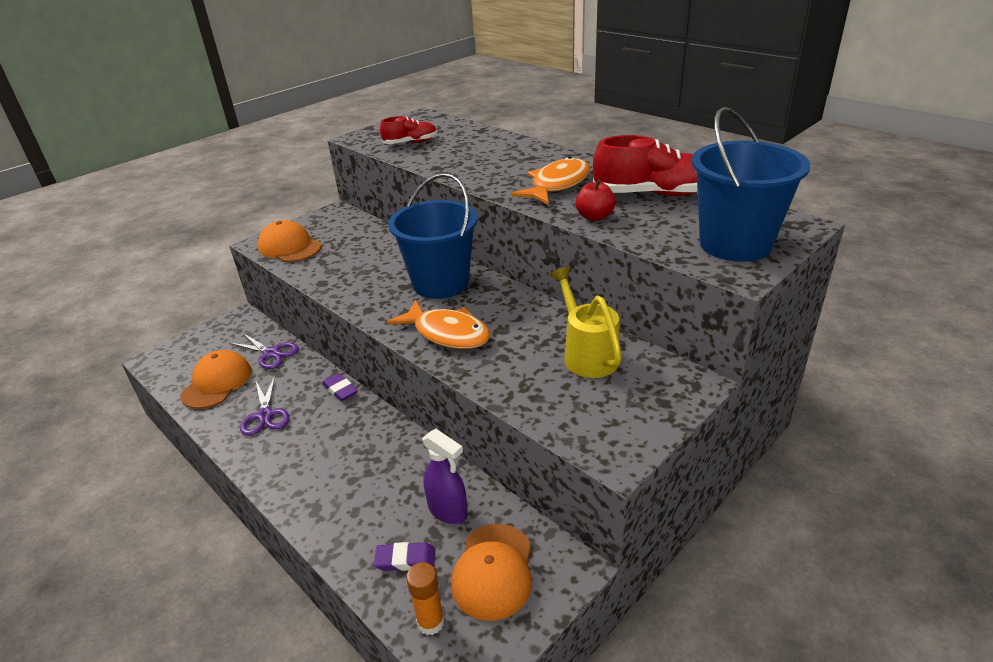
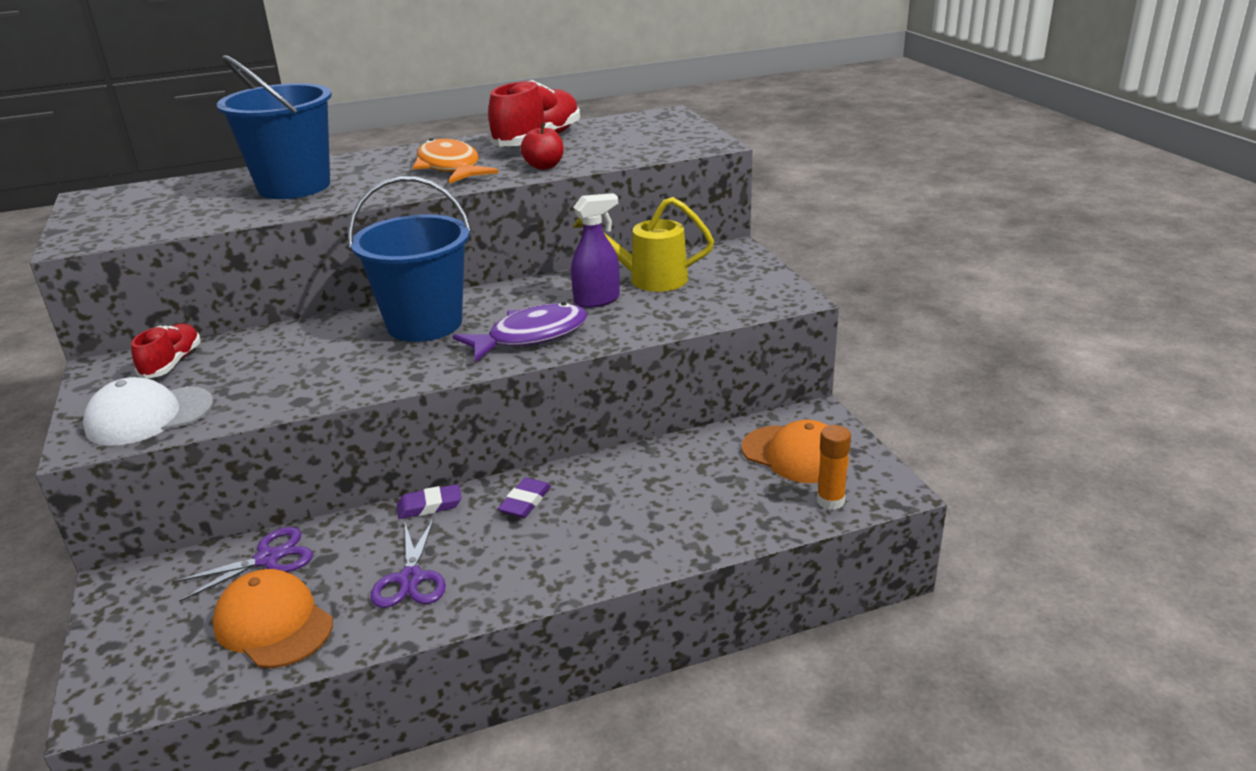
camera: 65 degrees left, 5 degrees down
(265, 415) = (411, 579): purple scissors -> purple scissors turned 75 degrees clockwise
(290, 247) = (149, 416): orange cap -> white cap
(405, 559) = (747, 502): purple eraser -> purple eraser (525, 502)
(410, 143) = (176, 213): red shoe -> red shoe (172, 363)
(447, 333) = (531, 336): orange fish -> purple fish
(448, 511) = (703, 464): purple spray bottle -> purple spray bottle (597, 300)
(735, 244) = (666, 136): blue bucket -> blue bucket (294, 186)

